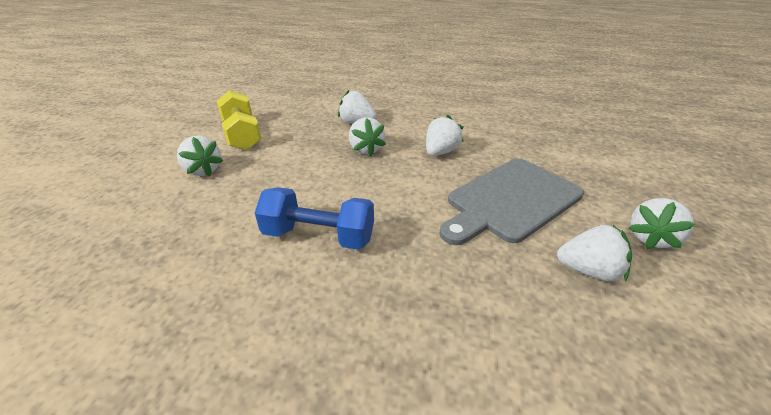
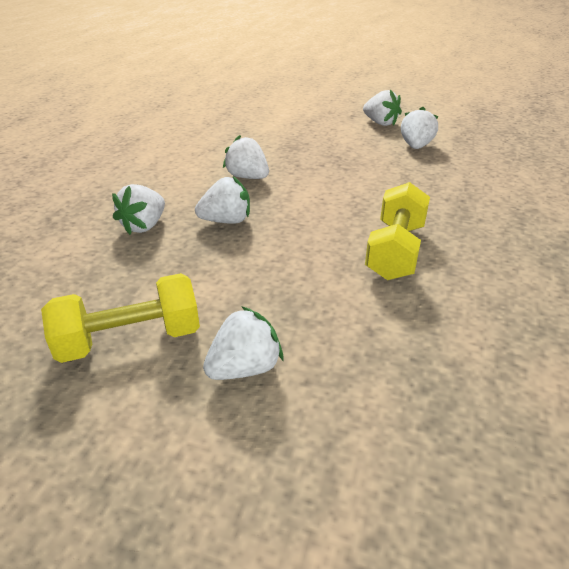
camera: 85 degrees left, 0 degrees up
(319, 236) = (395, 251): blue dumbbell -> yellow dumbbell
(510, 200) = (337, 157): grey cutting board -> none

